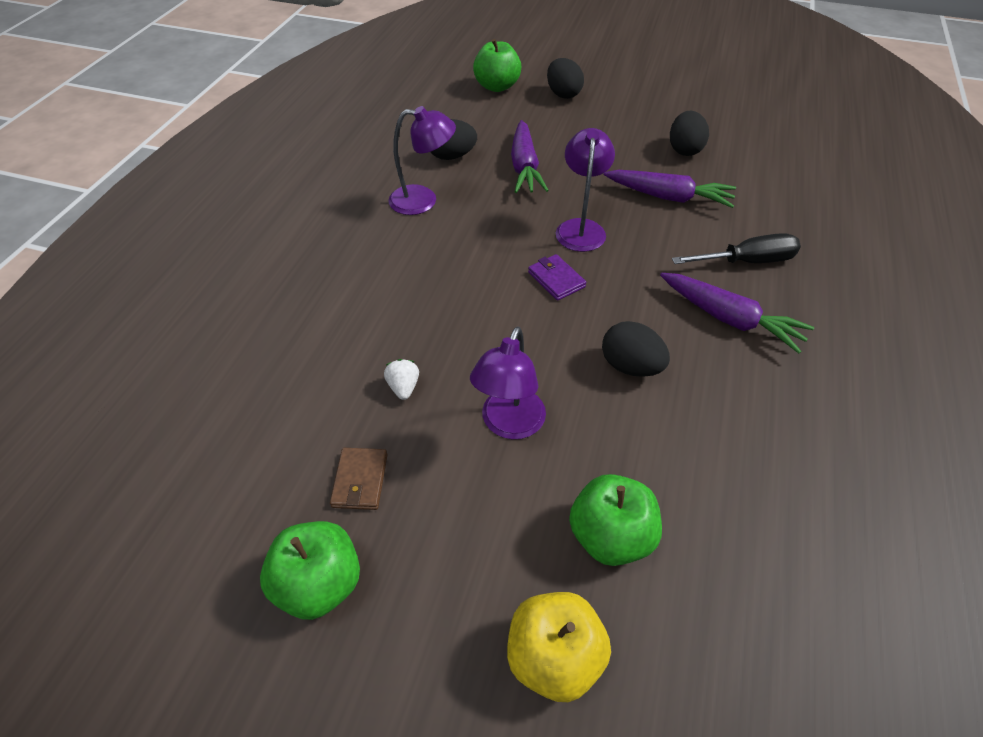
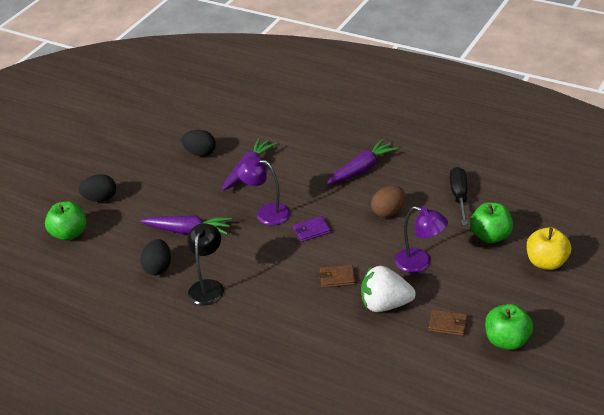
camera: 75 degrees left, 10 degrees down
(403, 387) = (385, 304): white strawberry -> white strawberry, size x2.21
(423, 200) = (208, 286): purple lamp -> black lamp
(457, 322) = (337, 278): none -> brown wallet
(630, 366) = (388, 212): black egg -> brown egg
(748, 261) = (318, 152): black screwdriver -> black screwdriver (459, 196)

